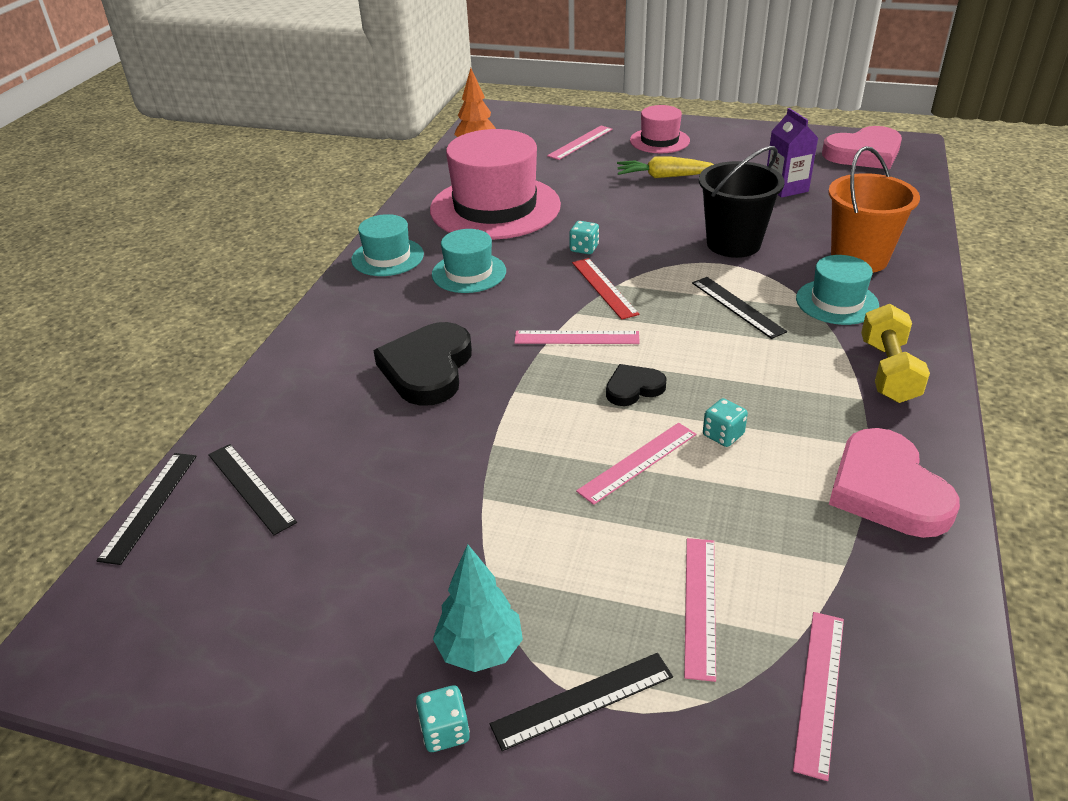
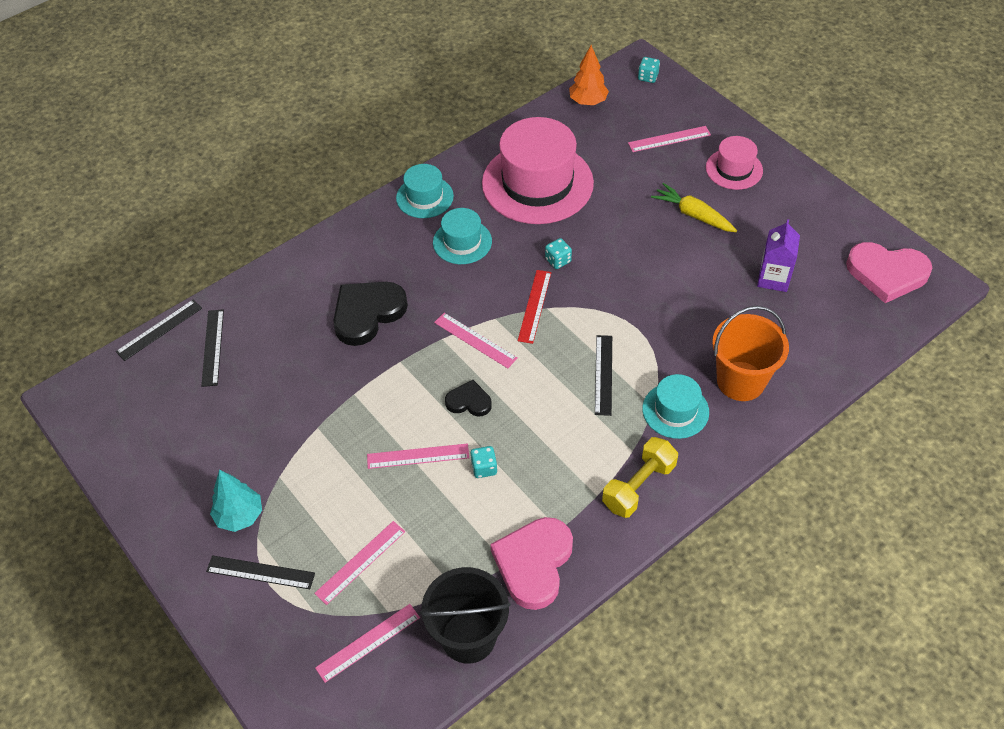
camera: 35 degrees right, 15 degrees up
(445, 731) = (192, 546): turquoise dice -> turquoise dice (648, 77)
(733, 244) = (666, 314): black bucket -> black bucket (468, 637)

